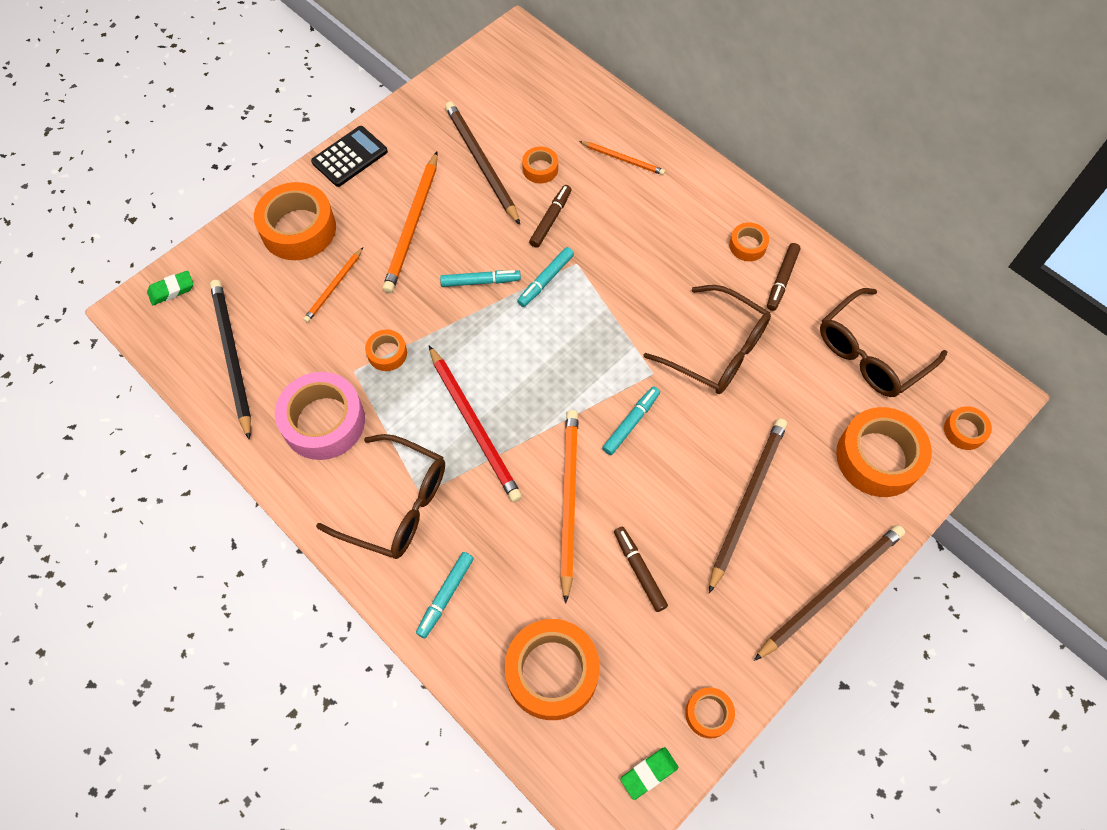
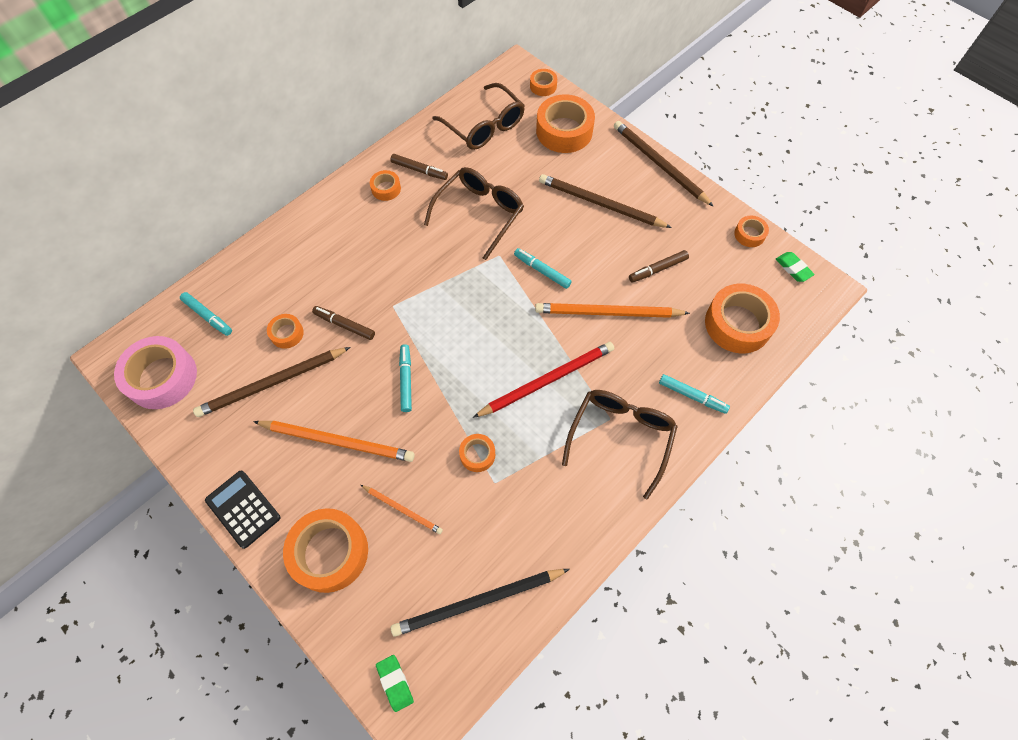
camera: 90 degrees left, 0 degrees up
(324, 421) = (546, 504): pink tape -> pink tape (162, 377)
(545, 280) = (408, 329): turquoise marker -> turquoise marker (208, 316)
(623, 159) = (286, 269): orange pencil -> none

